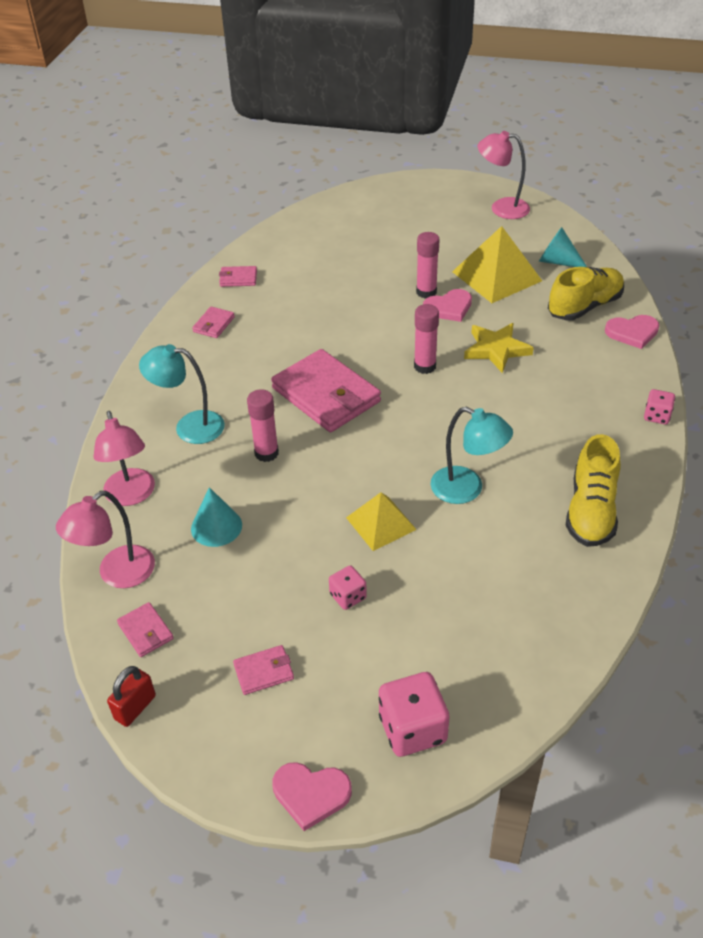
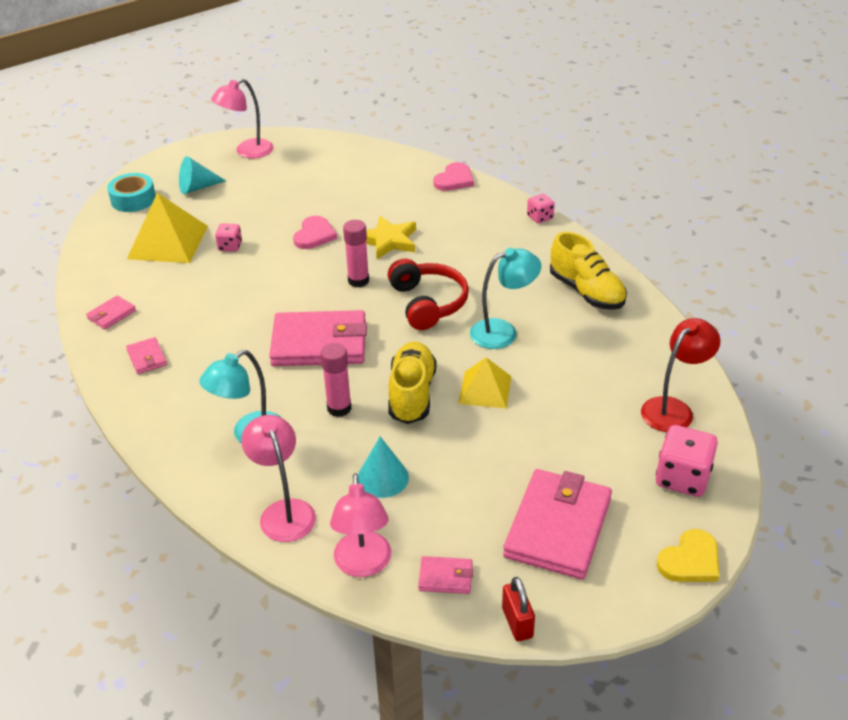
camera: 50 degrees left, 5 degrees down
(131, 495) = (284, 511): pink lamp -> pink lamp turned 135 degrees counterclockwise
(263, 671) = (557, 528): pink wallet -> pink wallet, size x2.24
(311, 794) = (690, 560): pink heart -> yellow heart
(348, 596) = (534, 444): pink dice -> pink dice (230, 246)
(370, 200) = (133, 199): none -> turquoise tape
(426, 292) = (282, 235): pink glue stick -> none
(447, 422) = (428, 303): none -> red headphones
(497, 276) = (315, 196): yellow pyramid -> yellow pyramid (168, 242)
(500, 669) = (673, 409): none -> red lamp
(557, 262) = (342, 165): turquoise cone -> turquoise cone (197, 187)
(584, 306) = (402, 182): yellow shoe -> yellow shoe (412, 394)

